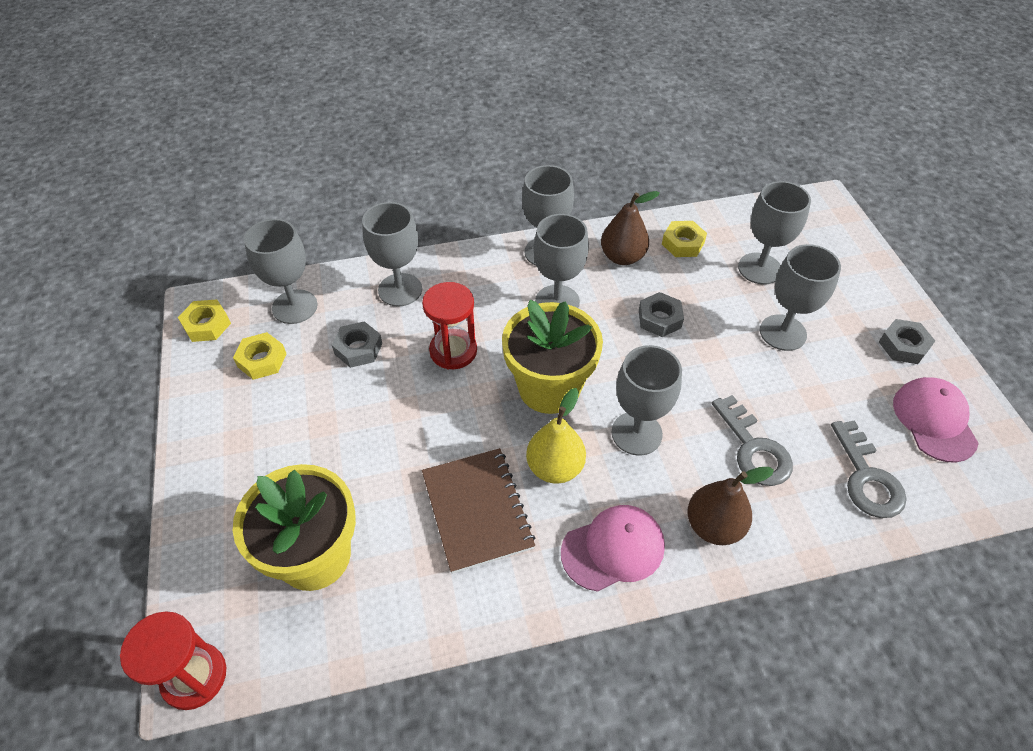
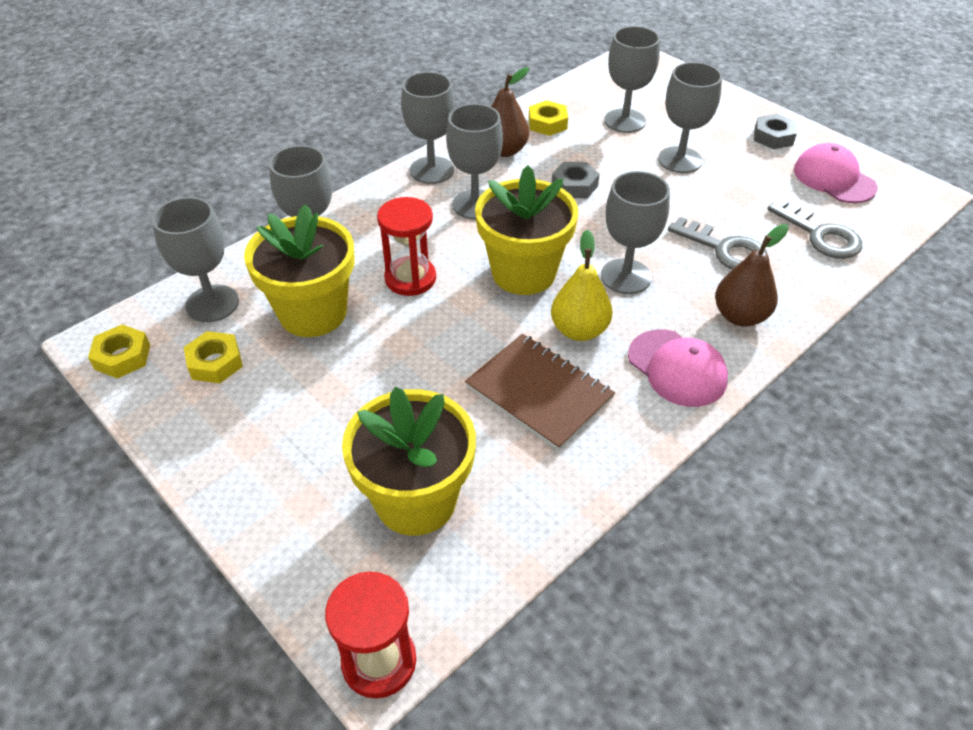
camera: 30 degrees left, 5 degrees down
(358, 349) = (313, 313): grey nut -> yellow flower pot
(613, 549) = (677, 368): pink cap -> pink cap turned 105 degrees clockwise

